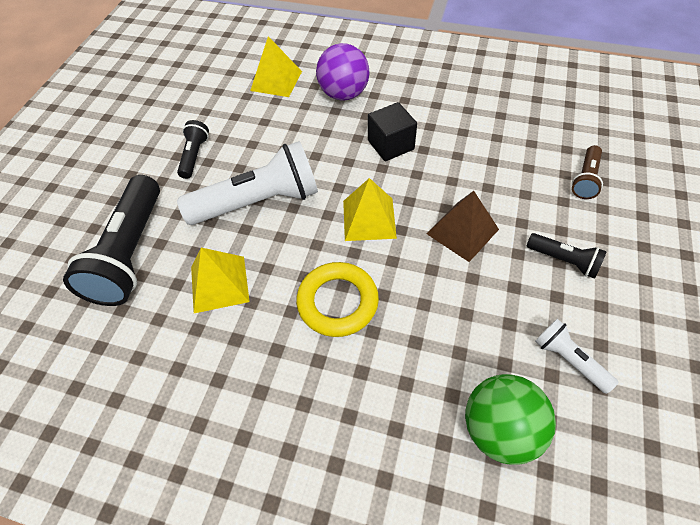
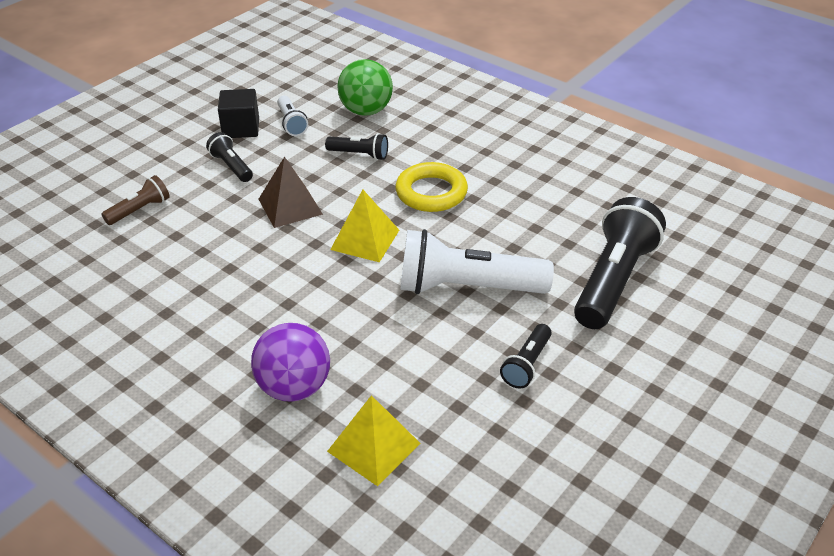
camera: 160 degrees left, 15 degrees down
(219, 284) = (529, 231): yellow pyramid -> none
(391, 145) = (289, 300): black cube -> black cube (241, 128)
(448, 333) = (359, 155): none -> black flashlight

